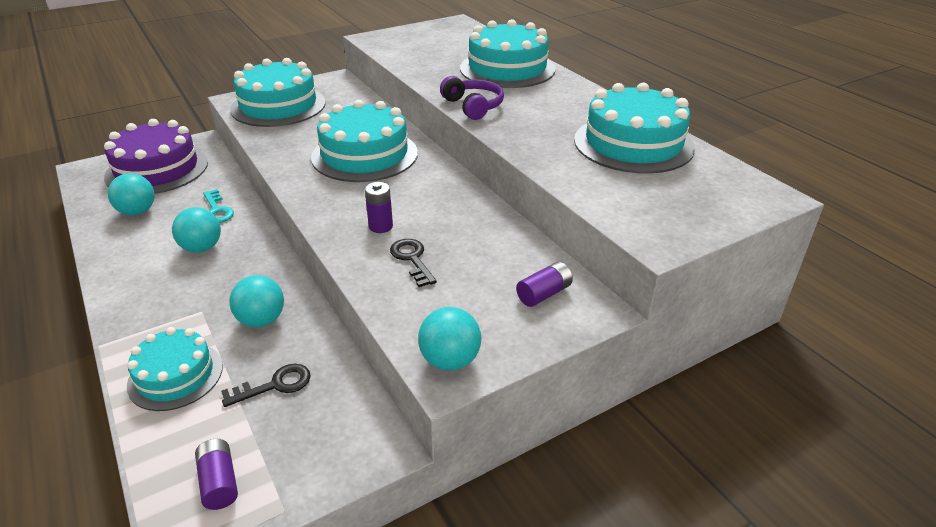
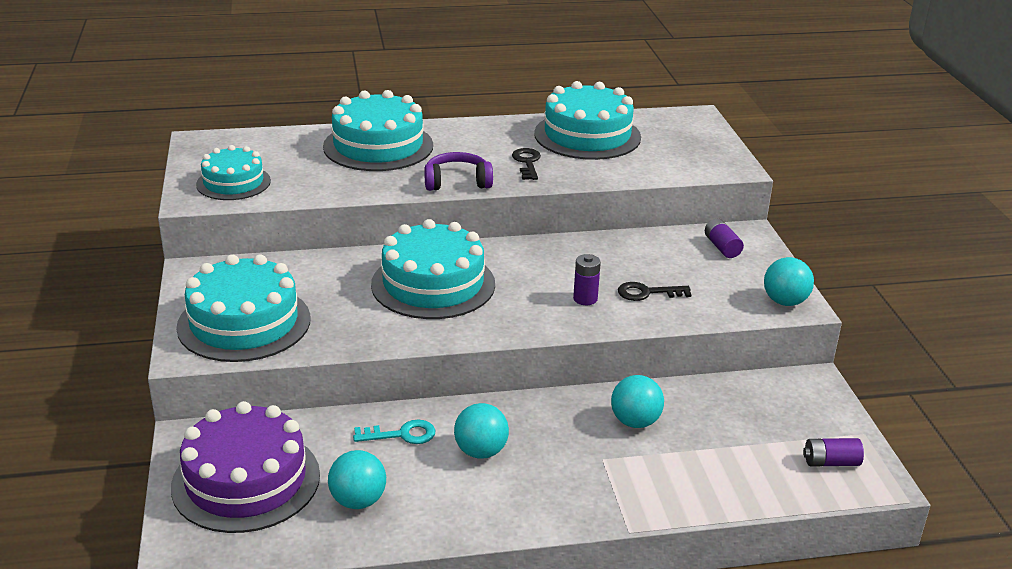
camera: 70 degrees left, 5 degrees down
(175, 375) = (696, 480): turquoise cake -> turquoise cake (233, 182)
(275, 385) = (729, 423): black key -> black key (527, 163)

